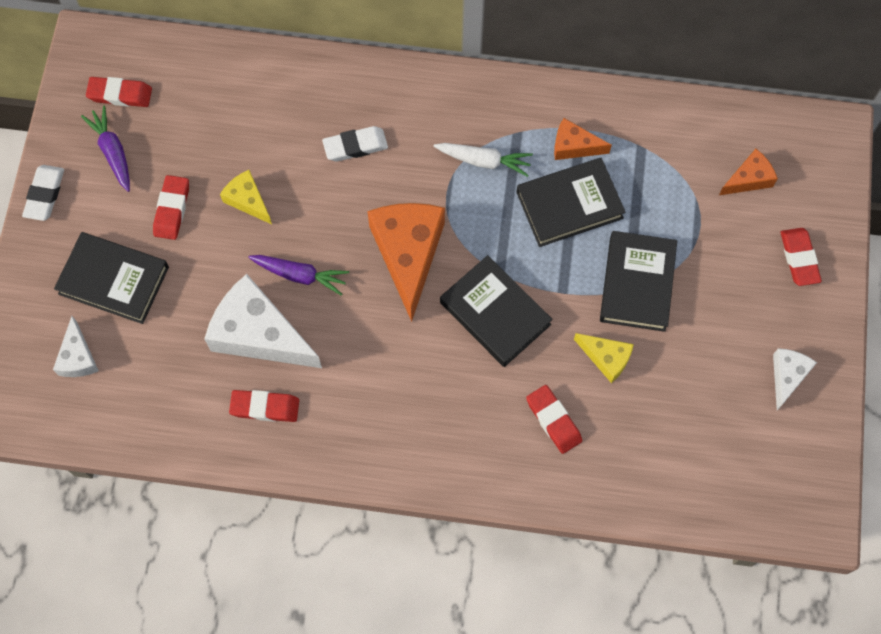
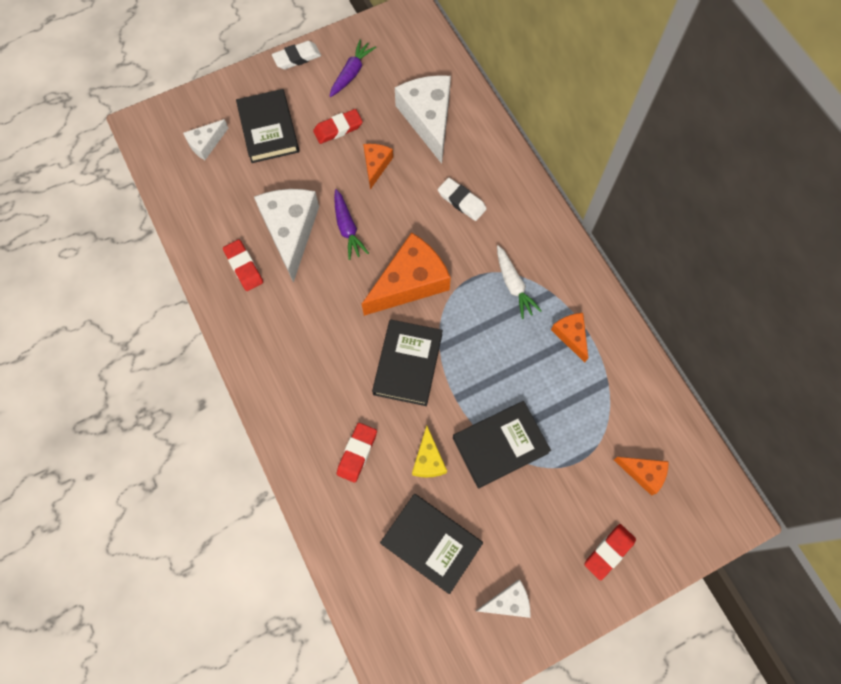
camera: 55 degrees right, 0 degrees up
(120, 94) = (392, 51): red eraser -> none
(233, 114) = (428, 119): none -> white cheese
(247, 200) = (376, 165): yellow cheese -> orange cheese
(569, 205) = (524, 361): black book -> black book (431, 543)

